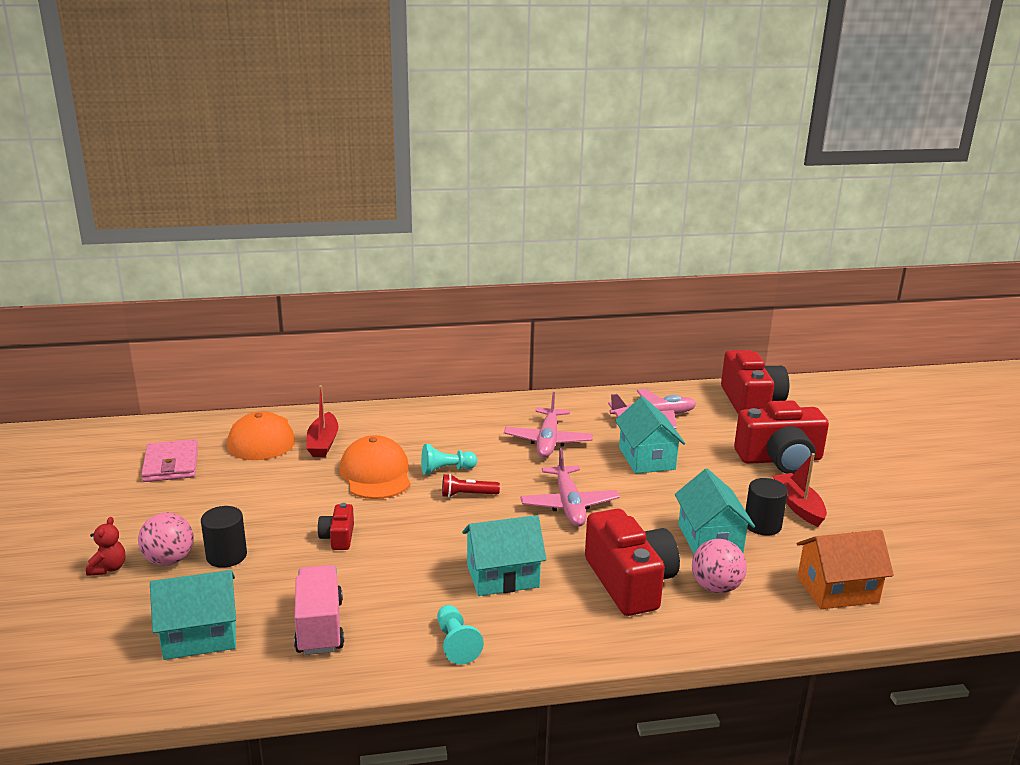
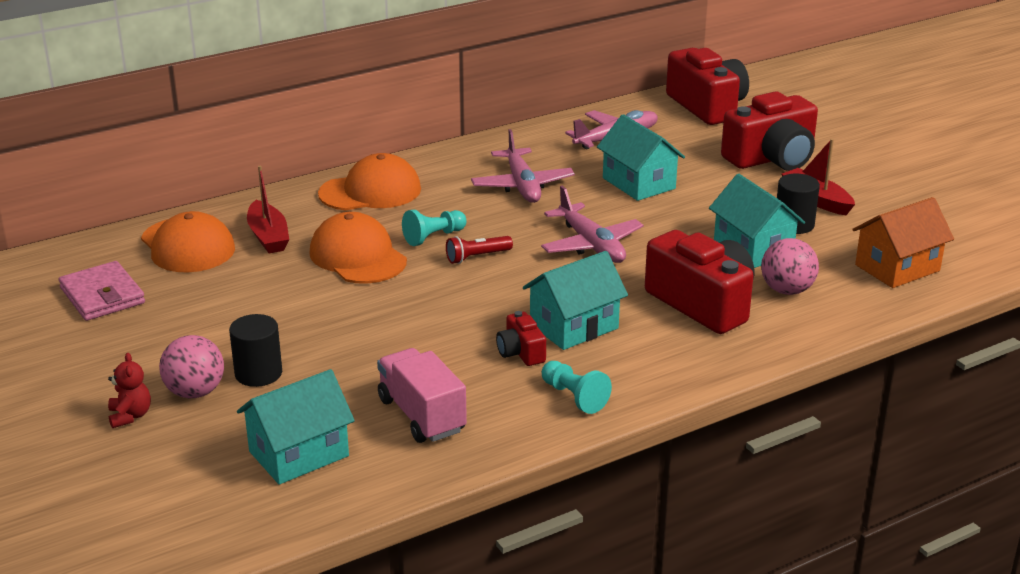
camera: 20 degrees left, 5 degrees up
(338, 537) = (369, 328): red camera -> red camera (521, 352)
(426, 422) = (370, 191): none -> orange cap

